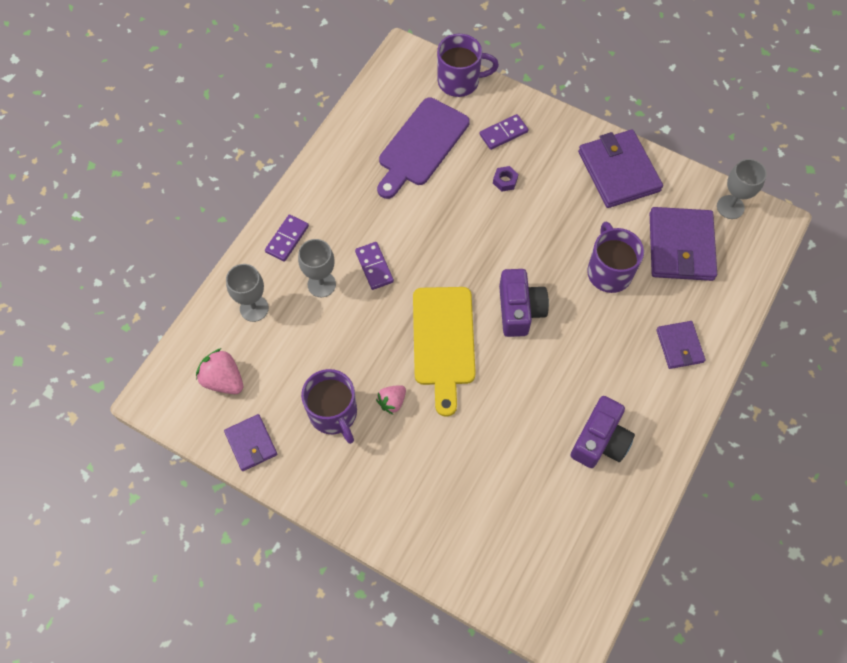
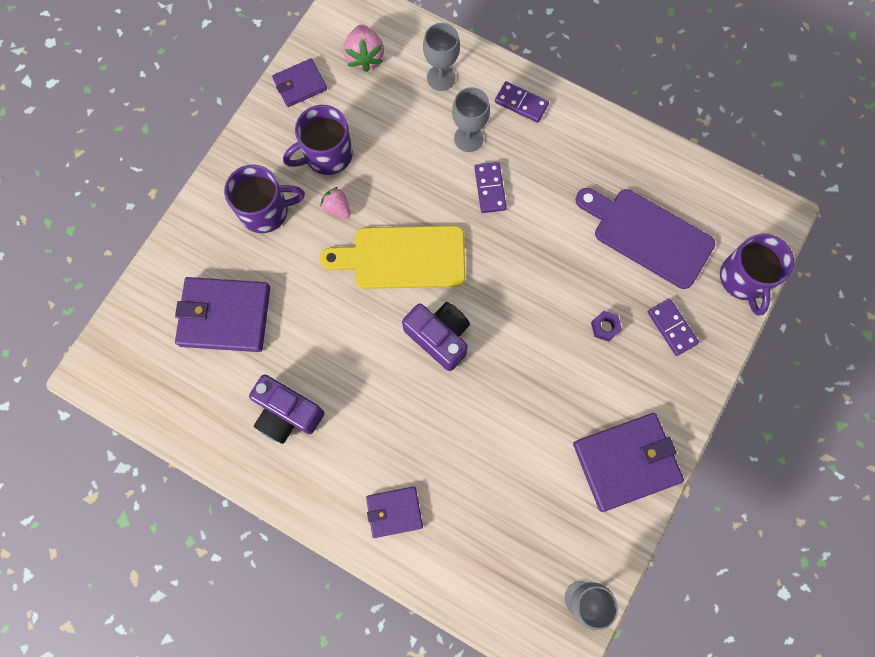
camera: 90 degrees right, 10 degrees up
(223, 380) = (365, 56): pink strawberry -> pink strawberry turned 135 degrees clockwise
(374, 267) = (490, 188): purple domino -> purple domino turned 75 degrees counterclockwise
(519, 310) = (439, 337): purple camera -> purple camera turned 135 degrees counterclockwise
(609, 272) = (488, 439): purple mug -> purple mug (265, 211)
(680, 246) = (523, 528): purple wallet -> purple wallet (225, 316)

